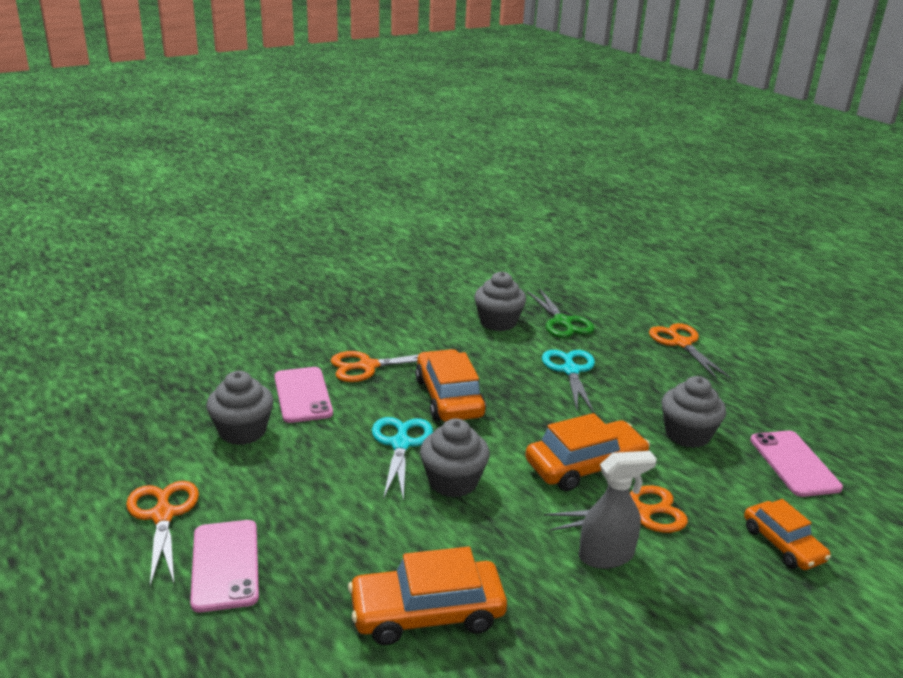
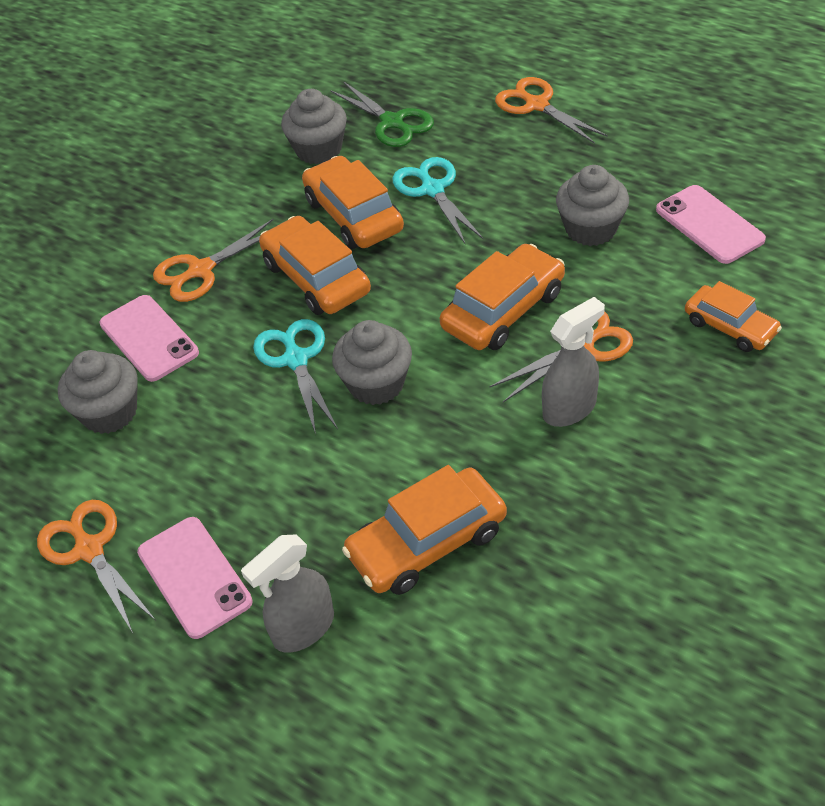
camera: 15 degrees left, 20 degrees up
(284, 639) = (303, 628): none -> grey spray bottle
(500, 368) = (353, 215): none -> orange car

